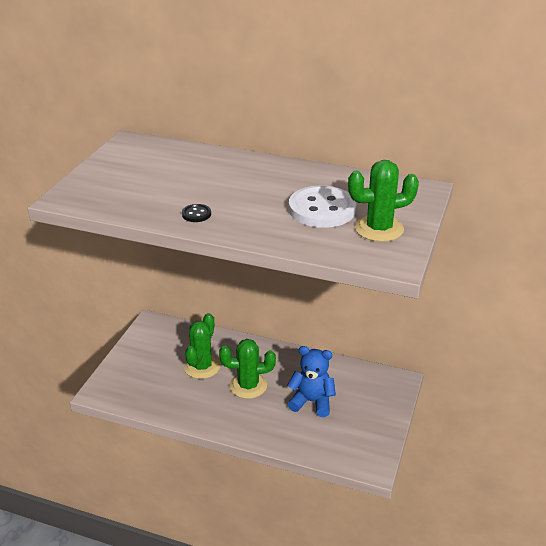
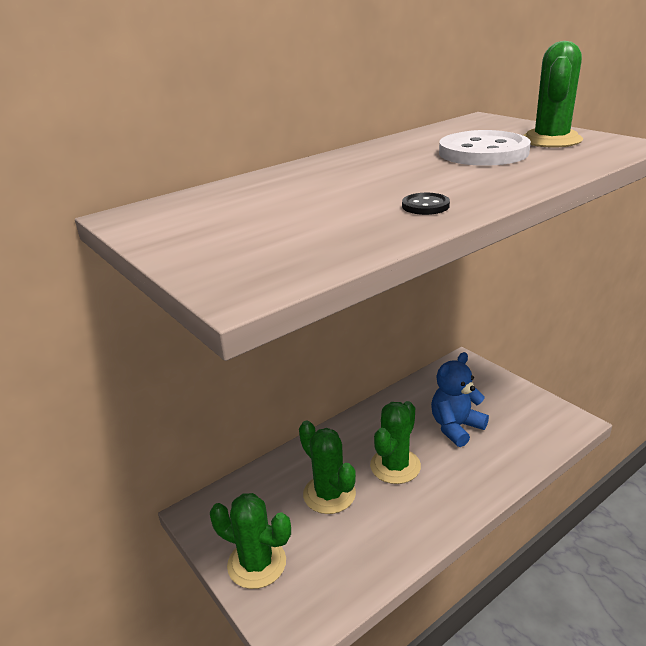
camera: 55 degrees left, 5 degrees down
(133, 361) = (257, 563): none -> green cactus

